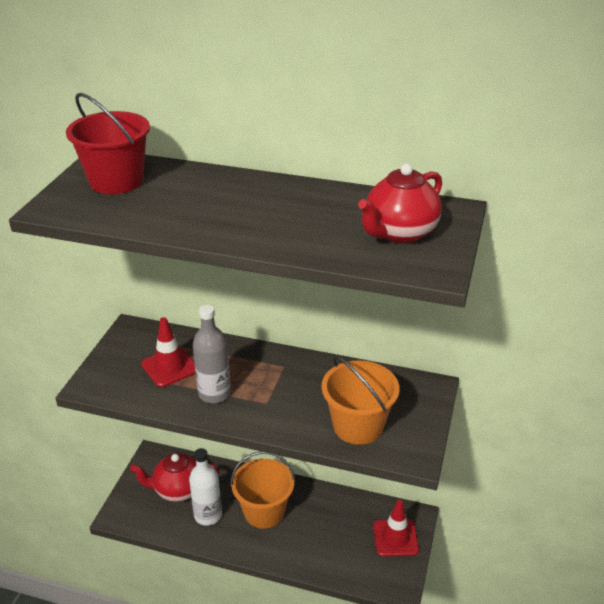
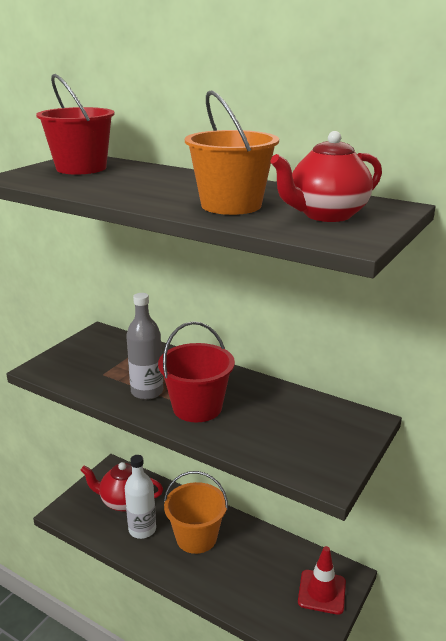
camera: 15 degrees right, 10 degrees down
(170, 367) = (117, 365): red traffic cone -> none
(271, 402) = (197, 407): none -> red bucket
(358, 426) = (276, 442): orange bucket -> orange bucket (231, 205)

